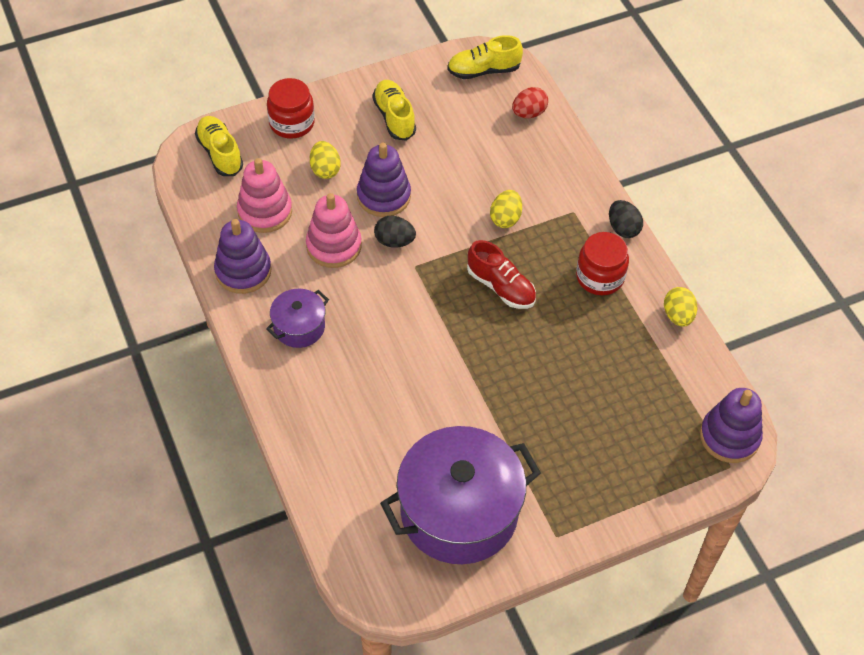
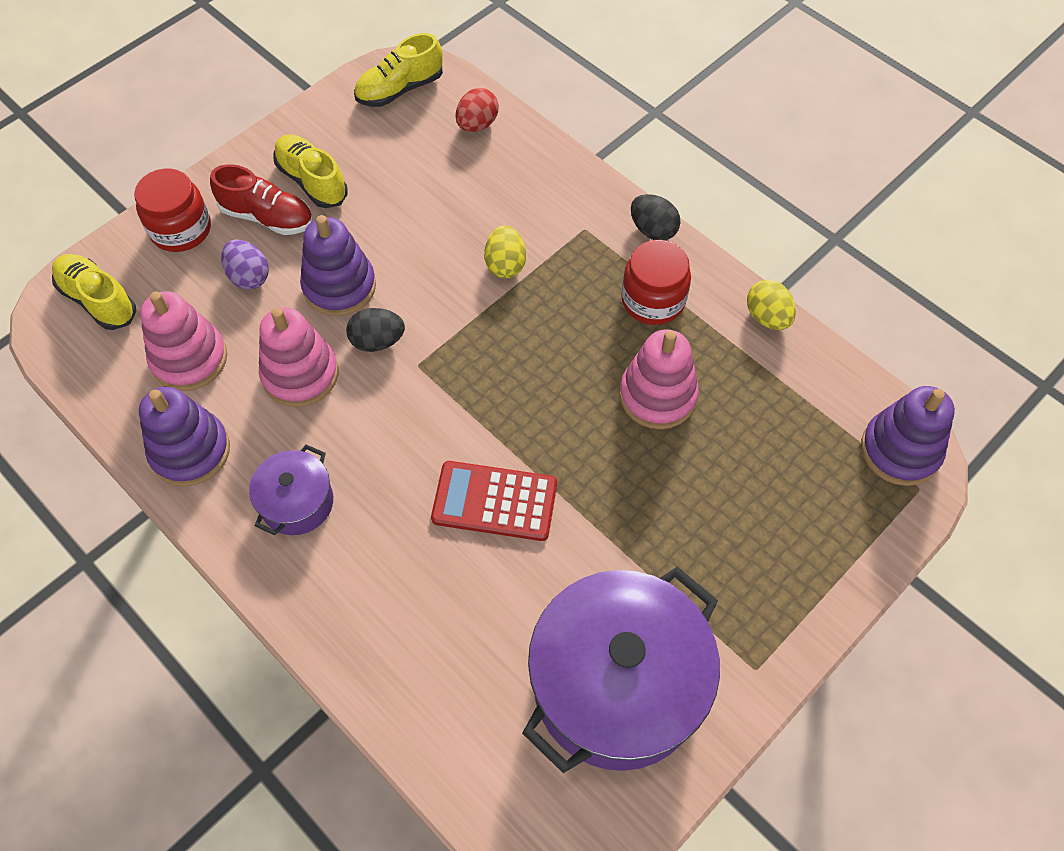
camera: 20 degrees left, 5 degrees up
(325, 169) = (249, 276): yellow egg -> purple egg
(429, 371) = (494, 501): none -> red calculator
(501, 287) = (538, 355): red shoe -> red shoe (268, 217)
(572, 342) = (657, 396): none -> pink stacking toy

